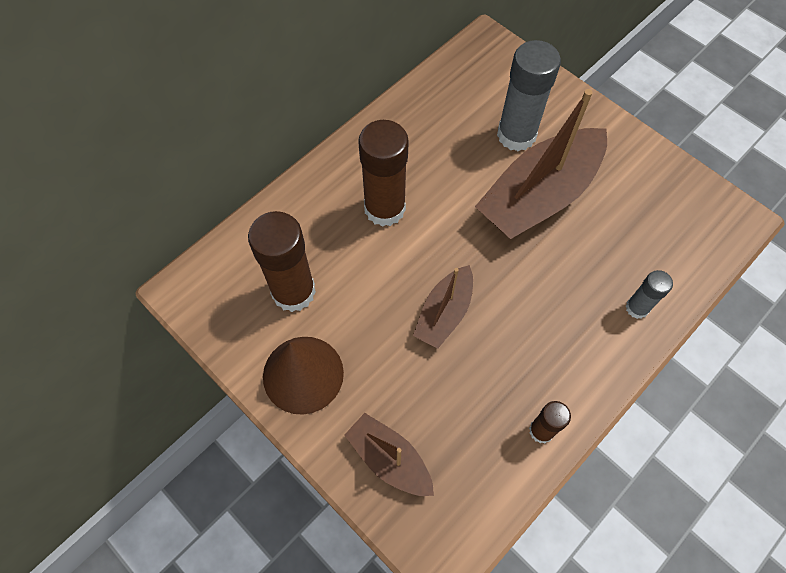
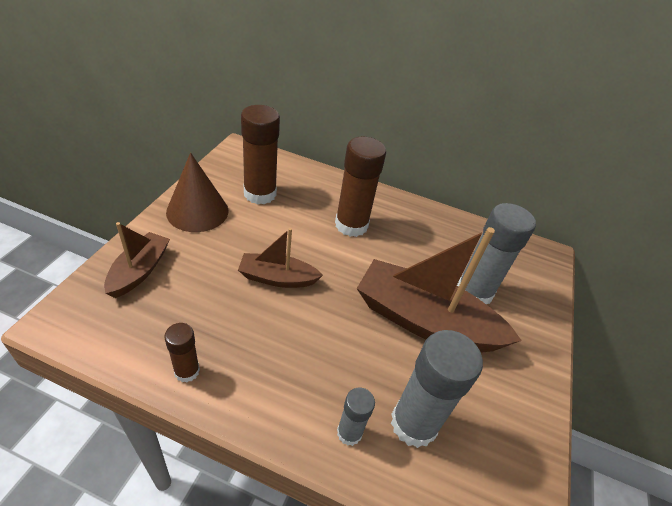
camera: 60 degrees right, 20 degrees down
(640, 254) = (414, 423): none -> grey glue stick

